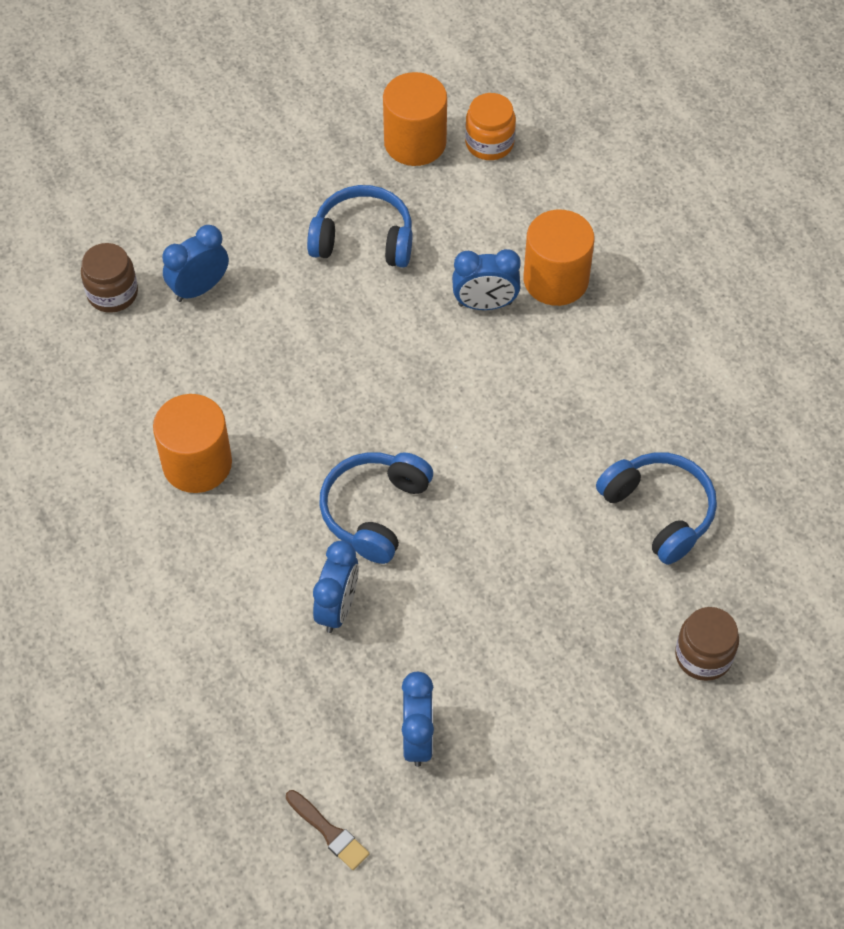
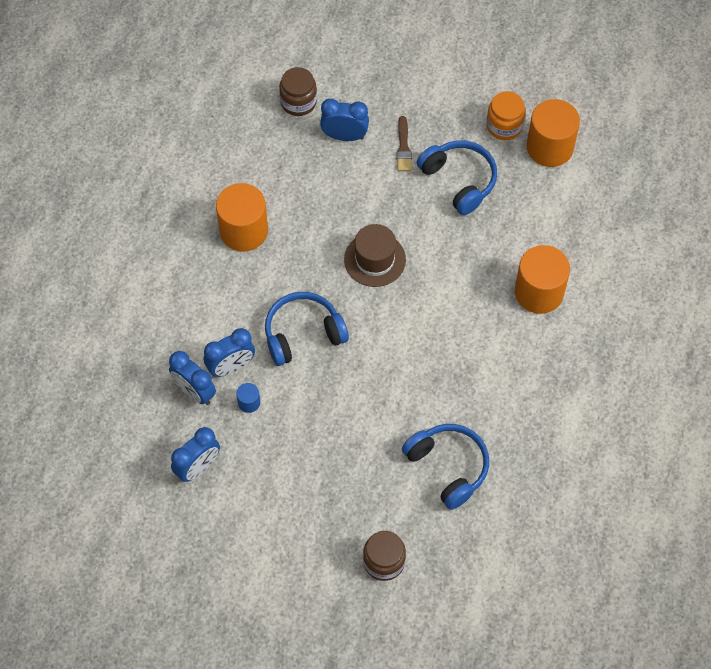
camera: 45 degrees right, 5 degrees up
(328, 832) = (109, 472): brown brush -> brown brush (403, 147)
(365, 380) = (375, 259): none -> brown hat
(396, 626) = (249, 402): none -> blue cylinder
(485, 304) = (484, 272): blue clock -> blue clock (194, 392)
(489, 143) = (591, 182): orange jar -> orange jar (504, 126)
(659, 511) = (448, 467): blue headphones -> blue headphones turned 45 degrees counterclockwise

